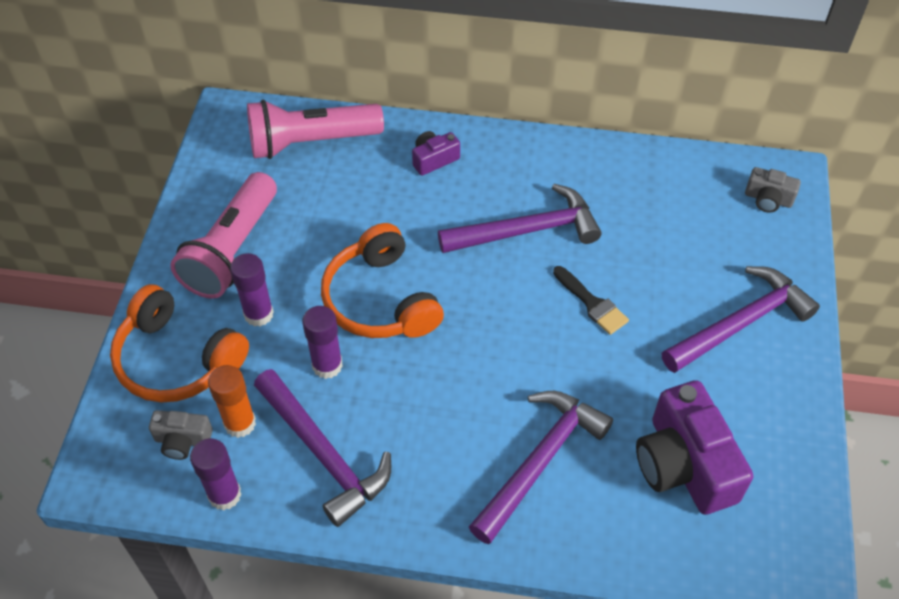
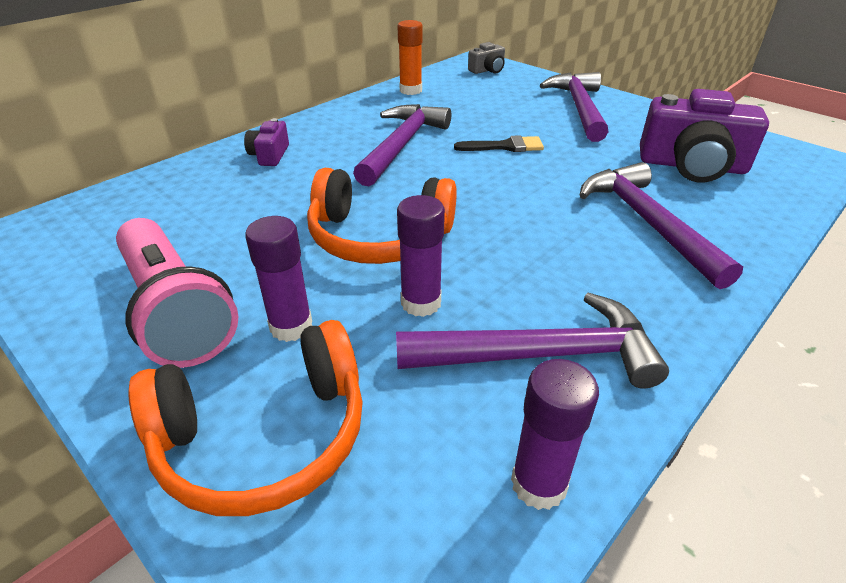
camera: 55 degrees left, 15 degrees down
(182, 440) = (406, 494): grey camera -> none
(240, 423) = (433, 414): orange glue stick -> orange glue stick (410, 90)
(311, 142) = (138, 204): pink flashlight -> none

